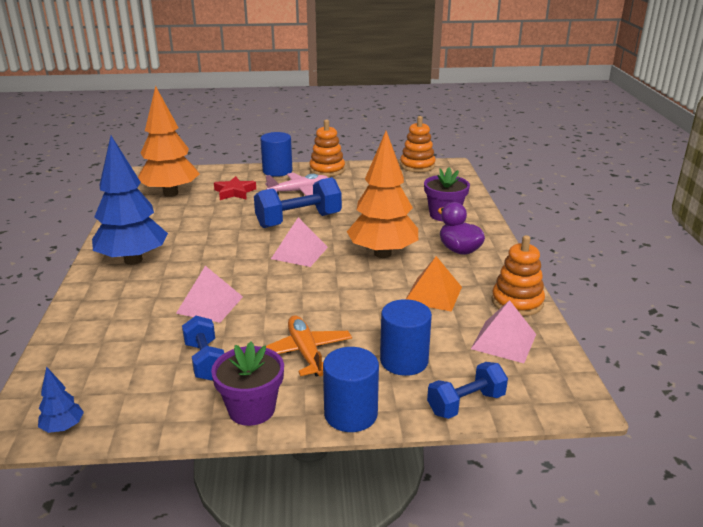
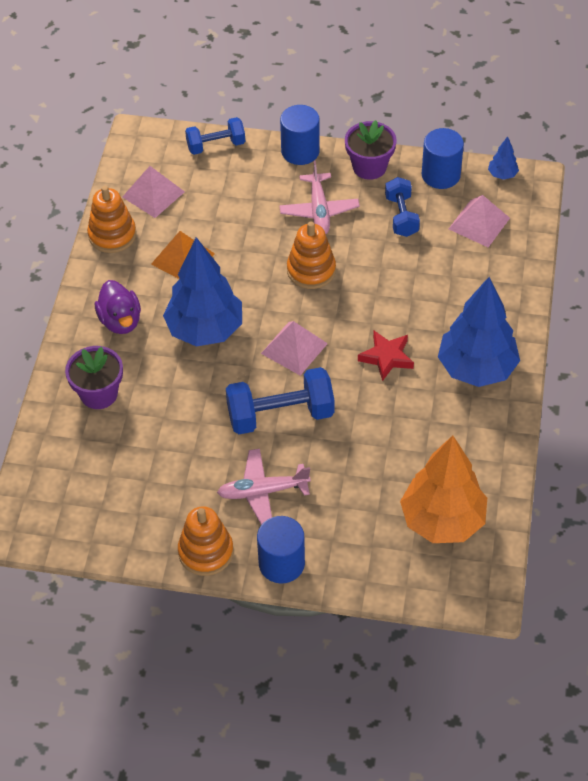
camera: 165 degrees left, 25 degrees up
(210, 304) = (395, 282): pink pyramid -> pink pyramid (479, 223)
(234, 192) = (352, 506): red star -> red star (386, 357)
(306, 353) = (319, 210): orange plane -> pink plane
(382, 254) = (205, 330): orange tree -> blue tree
(404, 361) = (243, 189): blue cylinder -> blue cylinder (441, 175)
(417, 166) = (65, 538): orange stacking toy -> orange stacking toy (311, 270)

